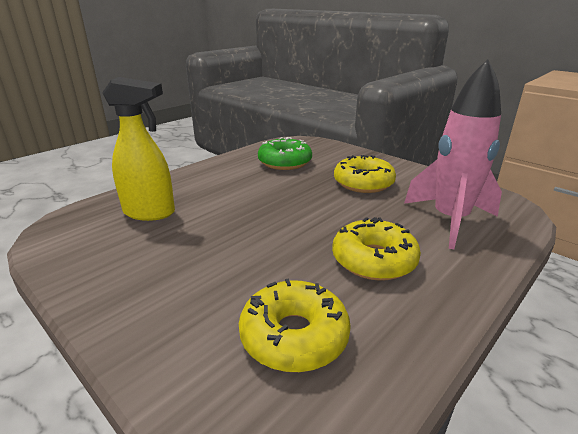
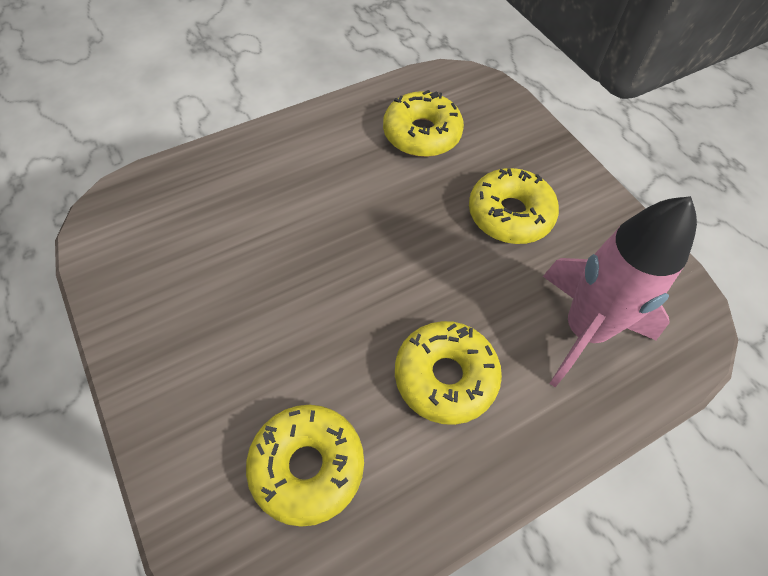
camera: 15 degrees right, 30 degrees up
(150, 213) = (215, 209): yellow spray bottle -> none
(285, 162) = (422, 134): green donut -> yellow donut

